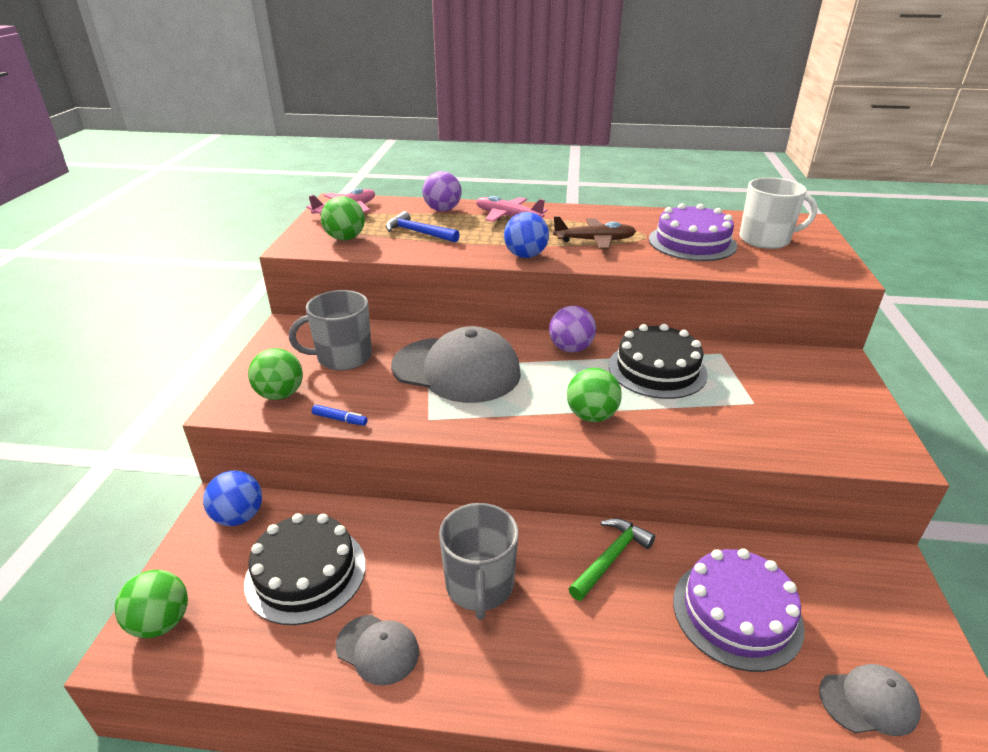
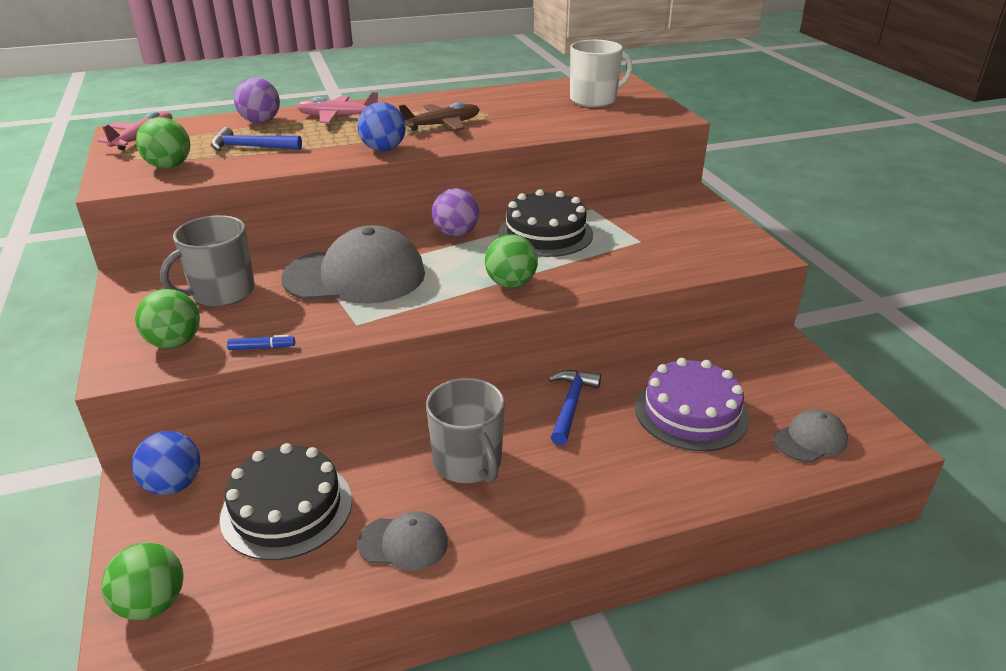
camera: 25 degrees left, 0 degrees up
(610, 558) = (571, 405): green hammer -> blue hammer
(692, 242) = (533, 112): purple cake -> none

